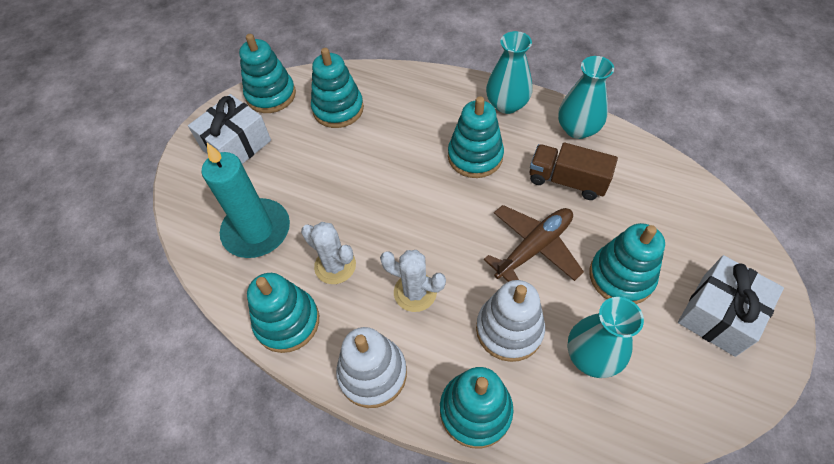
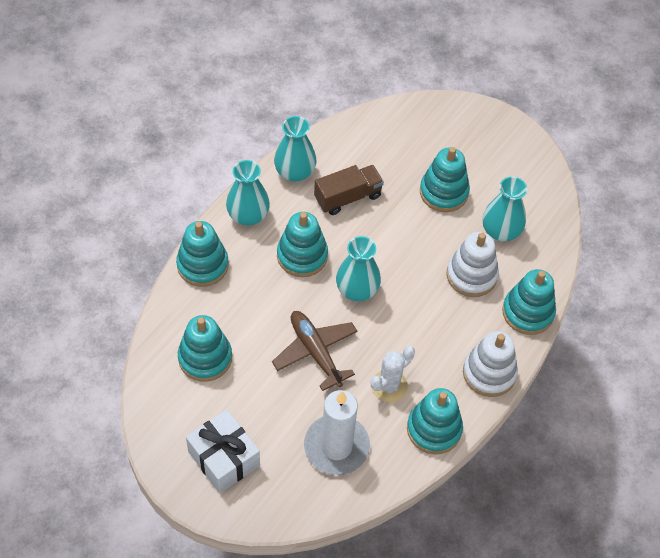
camera: 85 degrees left, 0 degrees up
(256, 231) = (336, 446): turquoise candle -> white candle
(271, 95) = (162, 419): turquoise stacking toy -> turquoise stacking toy (202, 265)
(415, 292) = (427, 331): white cactus -> none
(449, 212) = (357, 289): none -> turquoise vase
(534, 248) = (406, 239): brown plane -> brown plane (315, 352)
(567, 181) = (348, 197): brown truck -> brown truck turned 150 degrees counterclockwise
(718, 314) = (485, 148): white gift -> none

